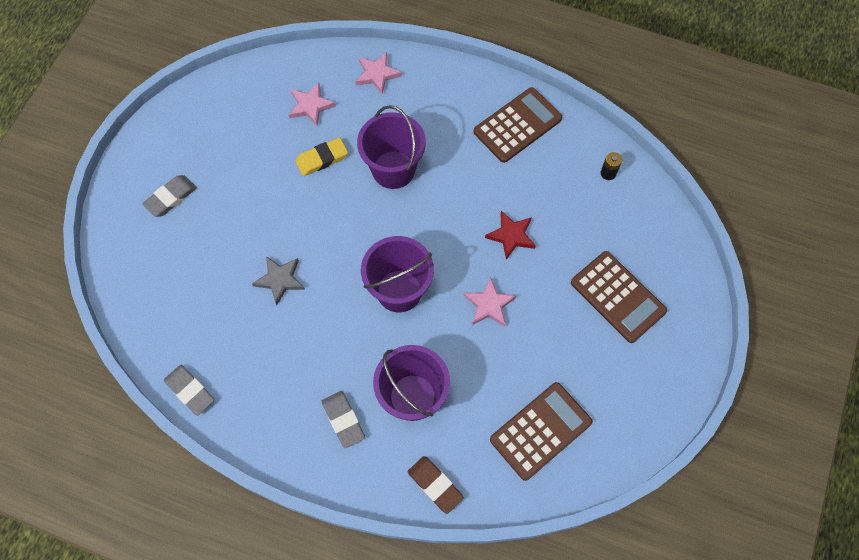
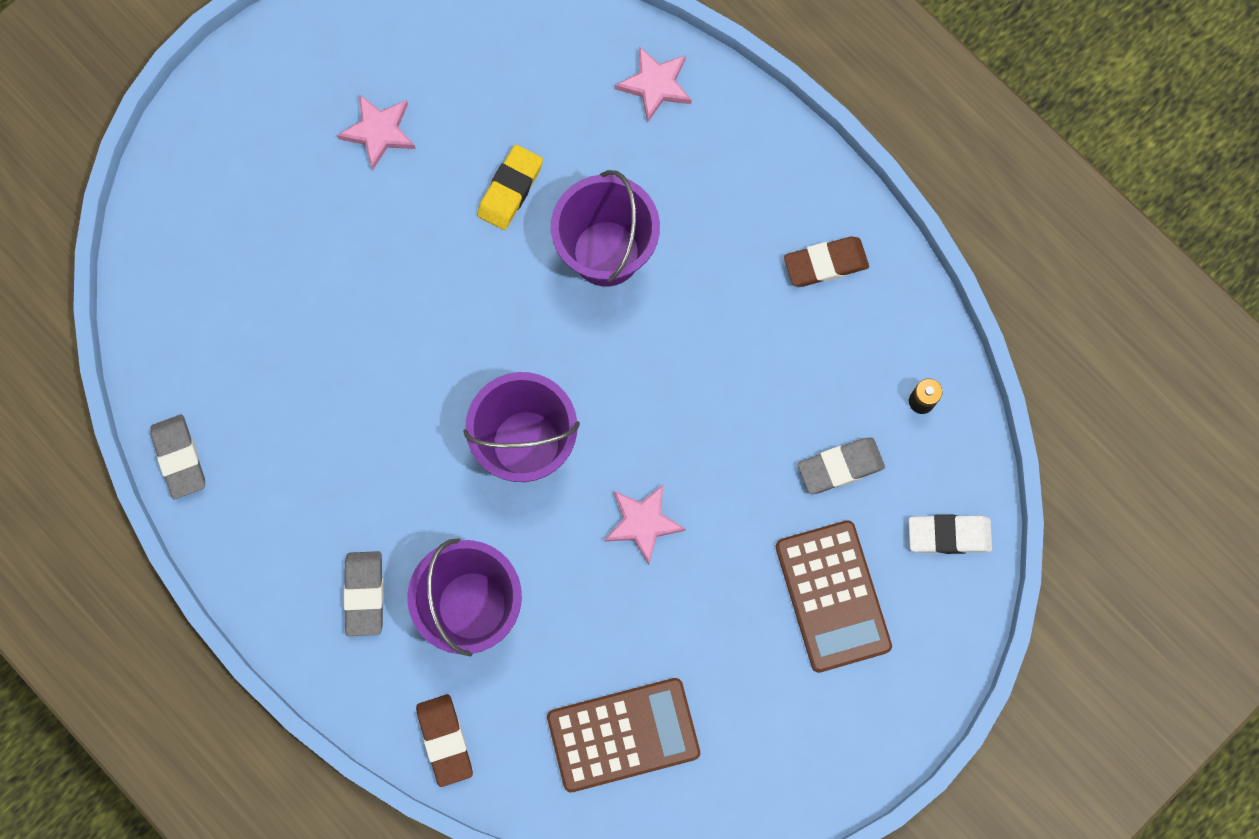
camera: 25 degrees right, 10 degrees up
(171, 198) = (269, 155): grey eraser -> grey eraser (840, 467)
(280, 280) = (368, 351): grey star -> none
(310, 106) = (532, 95): pink star -> pink star (379, 132)
(322, 159) = (510, 189): yellow eraser -> yellow eraser turned 60 degrees counterclockwise
(511, 236) = (727, 434): red star -> none
(517, 125) = (825, 263): brown calculator -> brown eraser
(662, 236) = (949, 535): none -> white eraser

